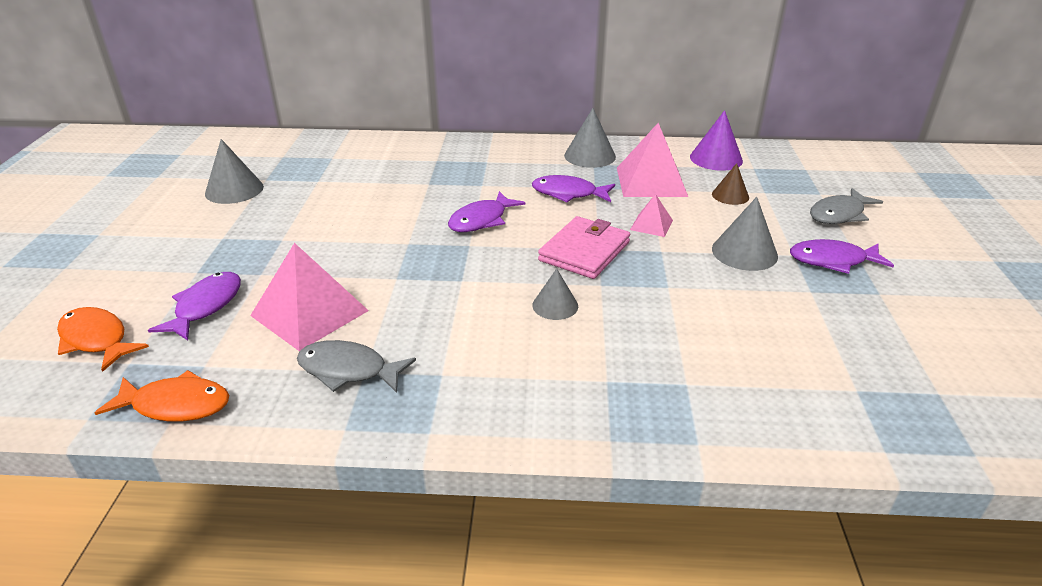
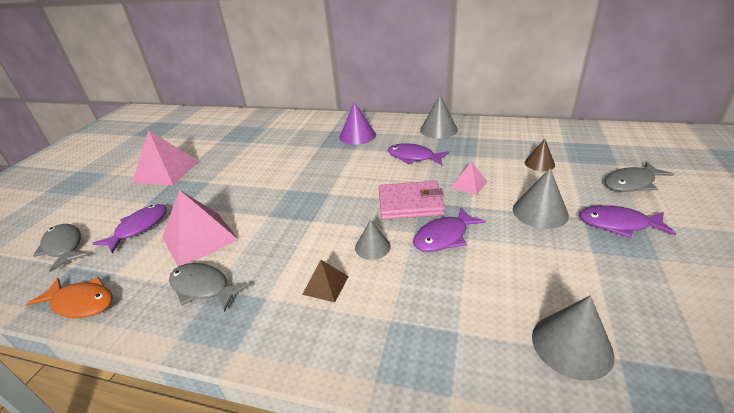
camera: 15 degrees right, 0 degrees up
(96, 340) = (64, 247): orange fish -> grey fish
(234, 190) = (198, 147): grey cone -> grey cone (571, 345)
(481, 220) = (344, 175): purple fish -> purple fish (444, 237)
(512, 352) = (325, 285): none -> brown pyramid
(584, 251) = (410, 203): pink wallet -> pink wallet turned 45 degrees clockwise
(651, 181) = (479, 150): pink pyramid -> pink pyramid (166, 171)
(716, 158) = (535, 134): purple cone -> purple cone (357, 136)

